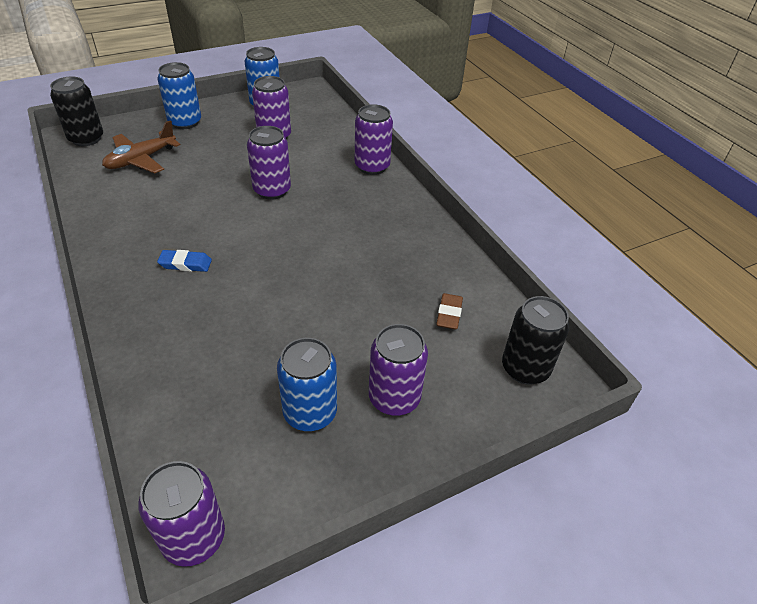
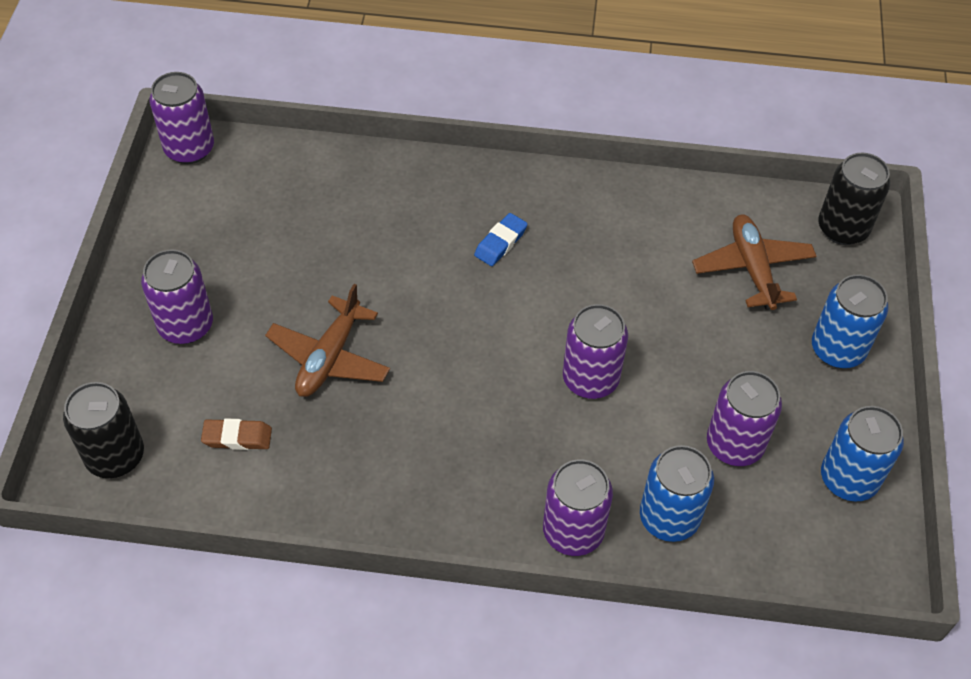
camera: 125 degrees right, 10 degrees up
(310, 412) = (227, 258): blue can -> blue can (669, 518)
(351, 302) = (329, 357): none -> brown plane
(449, 314) = (237, 437): brown eraser -> brown eraser turned 45 degrees counterclockwise

